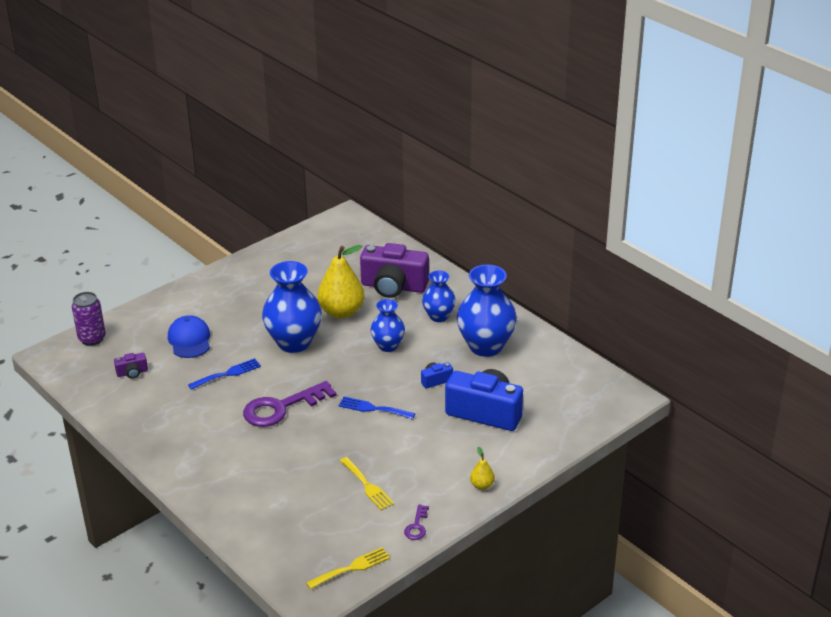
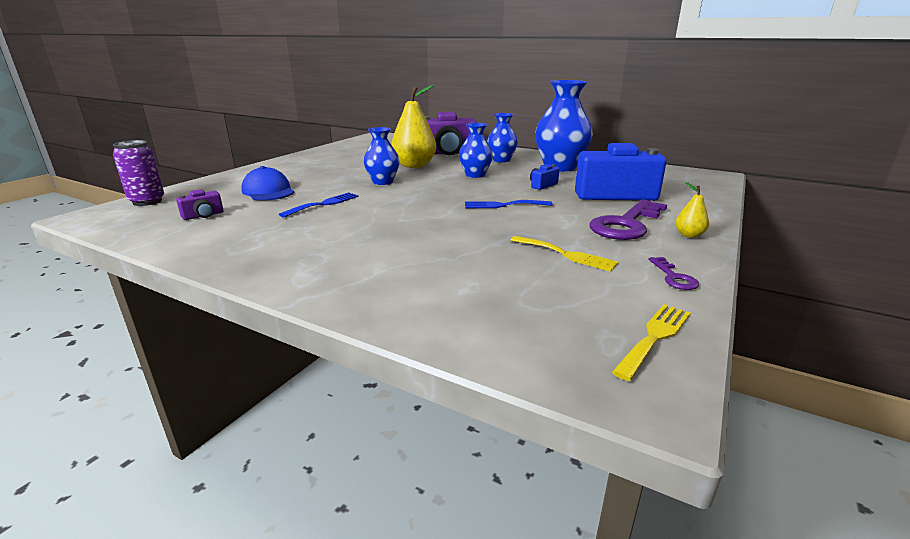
camera: 20 degrees left, 10 degrees down
(281, 408) = (403, 216): purple key -> purple key (626, 224)
(294, 342) = (383, 182): blue vase -> blue vase, size x0.58

